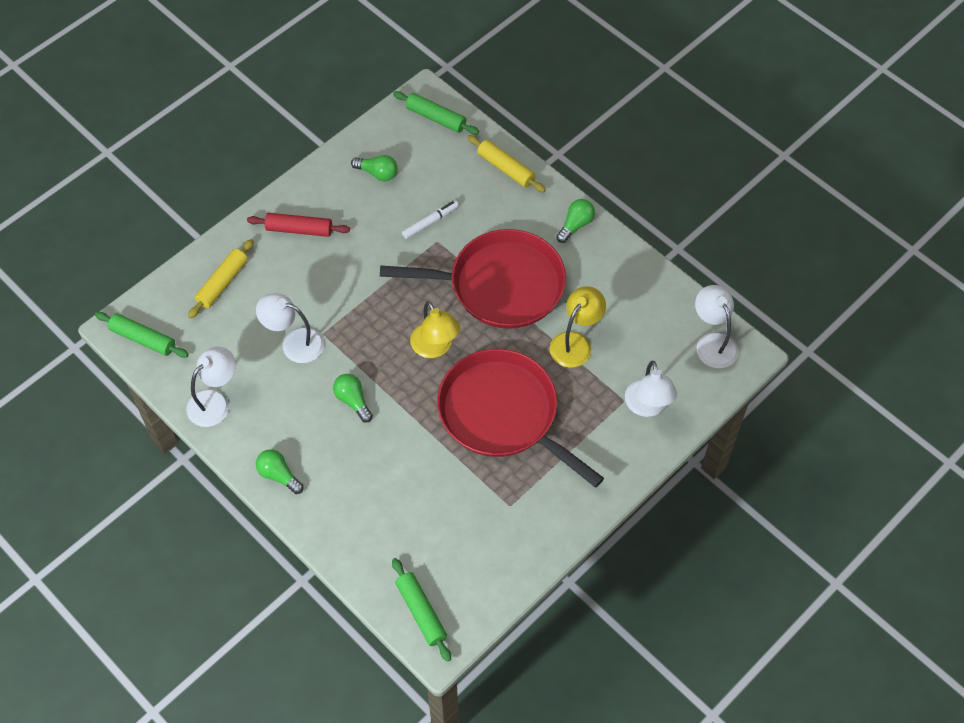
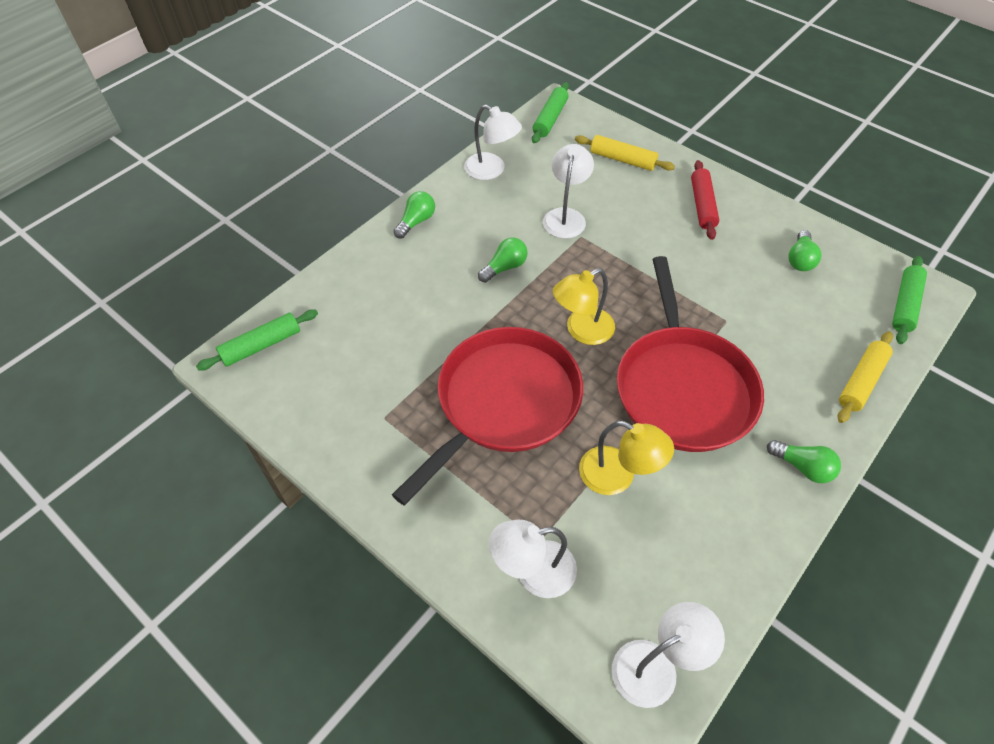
camera: 85 degrees right, 5 degrees down
(430, 222) = (751, 312): white marker -> none

